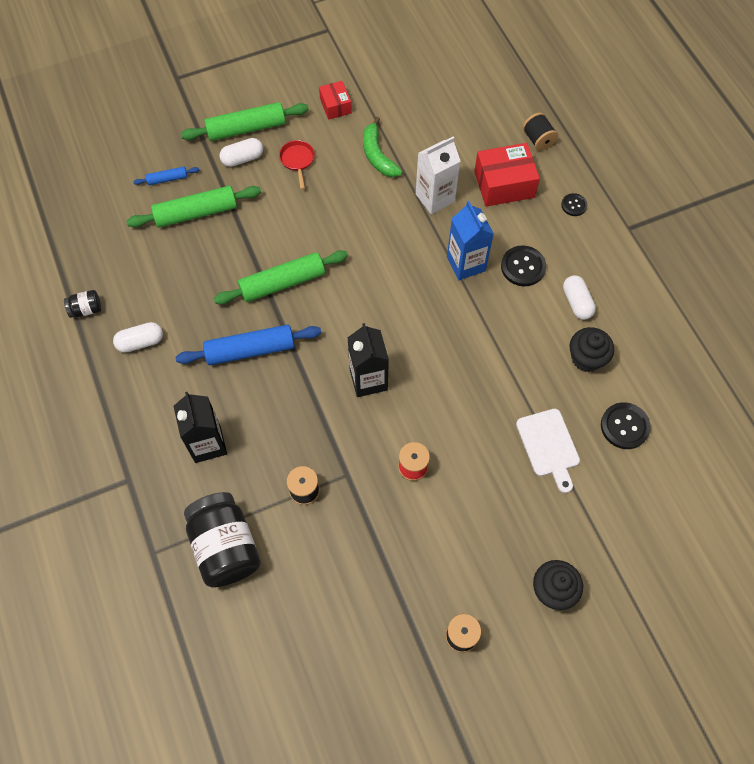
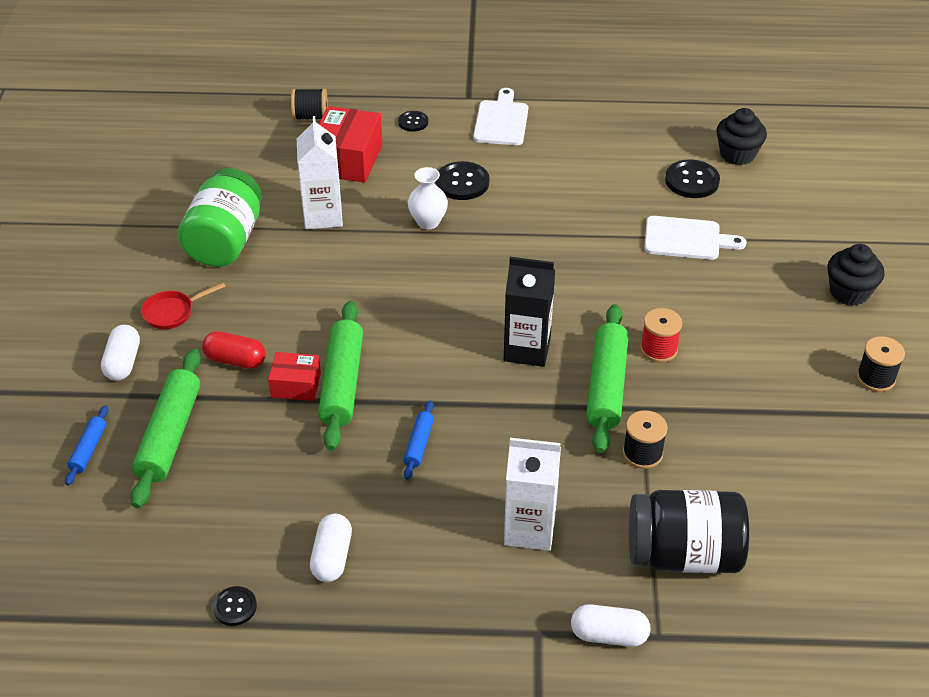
camera: 65 degrees left, 20 degrees down
(86, 309) = (235, 607): black jar -> black button
(207, 444) = (529, 529): black carton -> white carton
(246, 128) = (79, 344): green rolling pin -> green rolling pin (606, 386)
(250, 350) = (419, 444): blue rolling pin -> blue rolling pin, size x0.50
(273, 215) = (235, 360): none -> red capsule
(297, 161) = (173, 312): red pan -> red pan turned 45 degrees counterclockwise
(335, 106) = (120, 253): red box -> red box (296, 385)
(377, 155) = (225, 241): green banana -> green jar
(466, 264) = (428, 222): blue carton -> white vase
(576, 302) = (531, 161): white capsule -> white capsule (609, 635)
(586, 358) = (600, 178): black cupcake -> black cupcake (737, 154)
(614, 262) = (501, 121): none -> white cutting board

